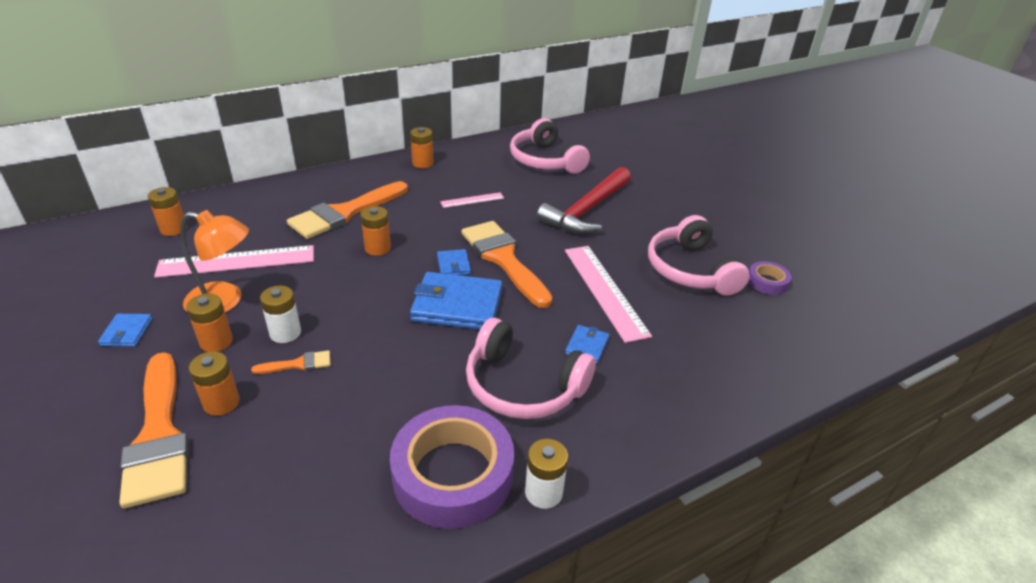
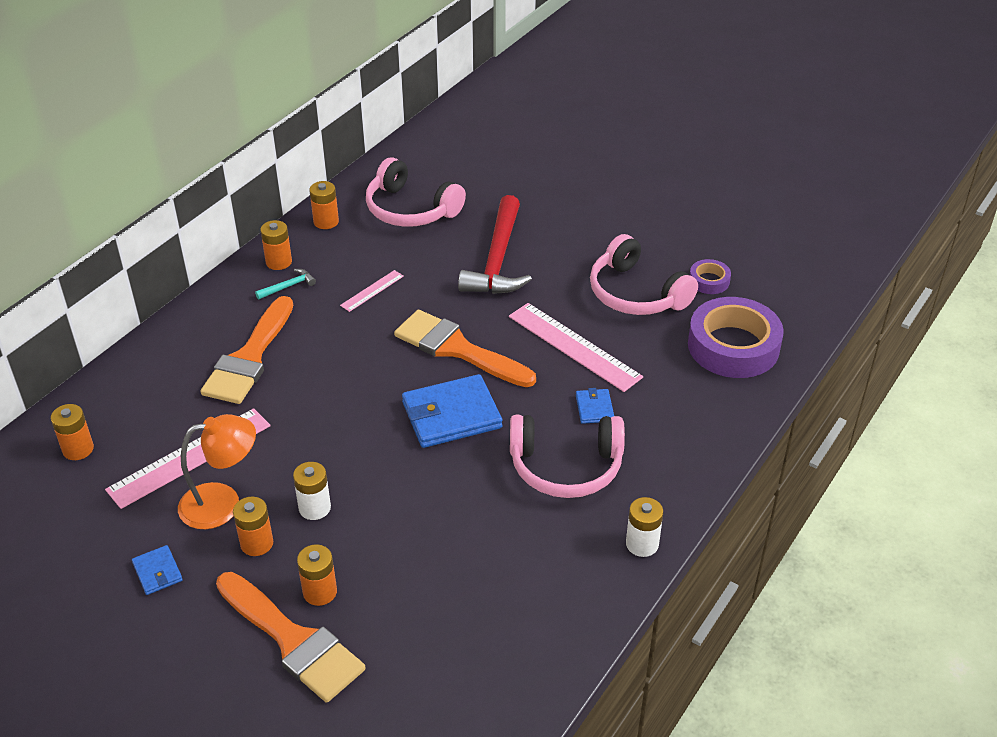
camera: 25 degrees left, 5 degrees up
(298, 364) = (355, 530): orange brush -> none
(377, 248) = (322, 385): orange battery -> orange battery (326, 222)
(415, 179) = (288, 286): none -> turquoise hammer
(453, 265) = (414, 374): blue wallet -> none
(453, 474) = (564, 561): purple tape -> purple tape (733, 346)

